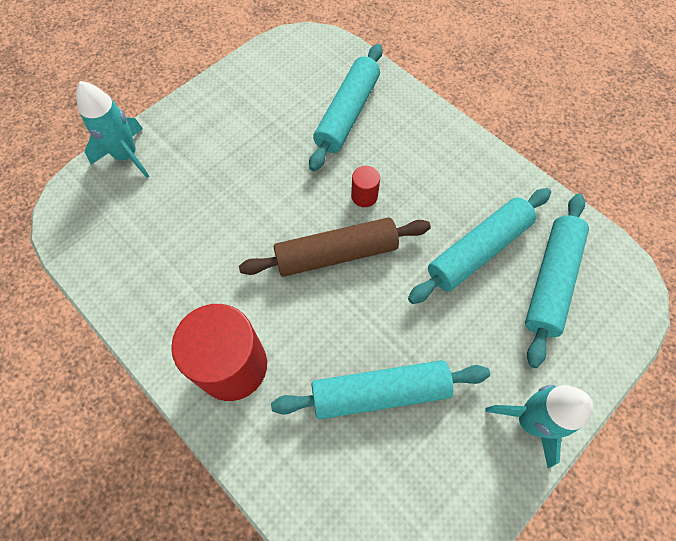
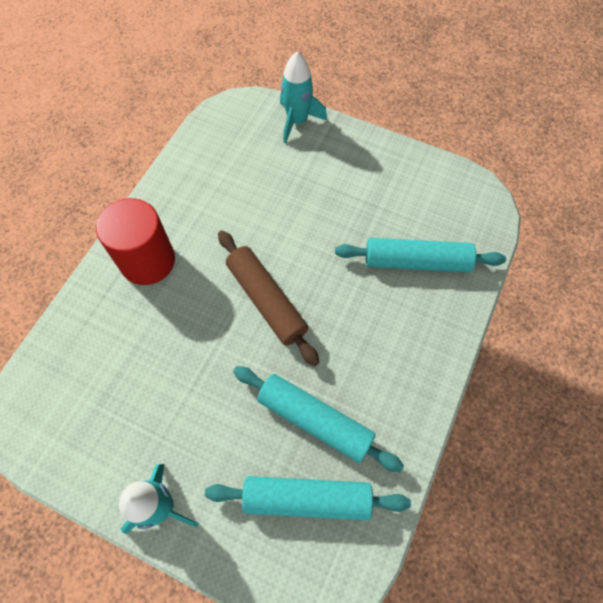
camera: 70 degrees right, 0 degrees up
(364, 196) = (333, 304): red cylinder -> none
(380, 393) = (154, 373): turquoise rolling pin -> none

